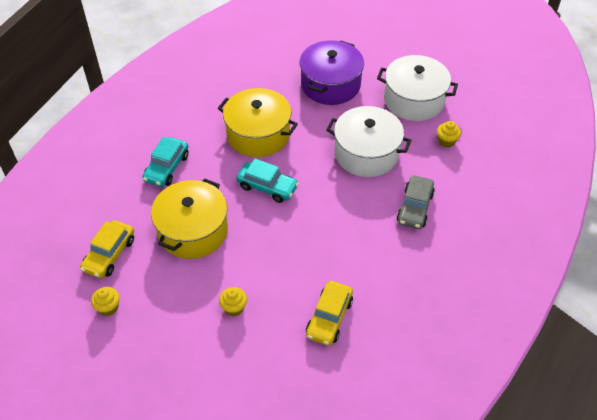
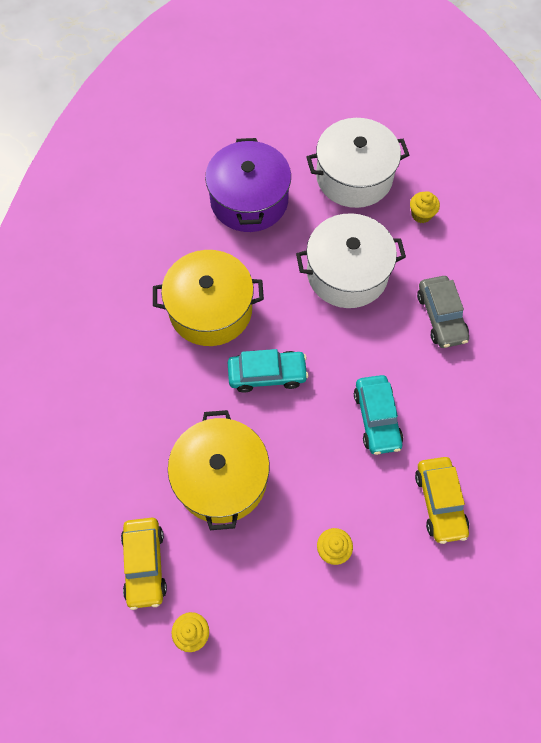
camera: 30 degrees left, 15 degrees up
(167, 168) = (132, 410): turquoise car -> turquoise car (377, 418)

